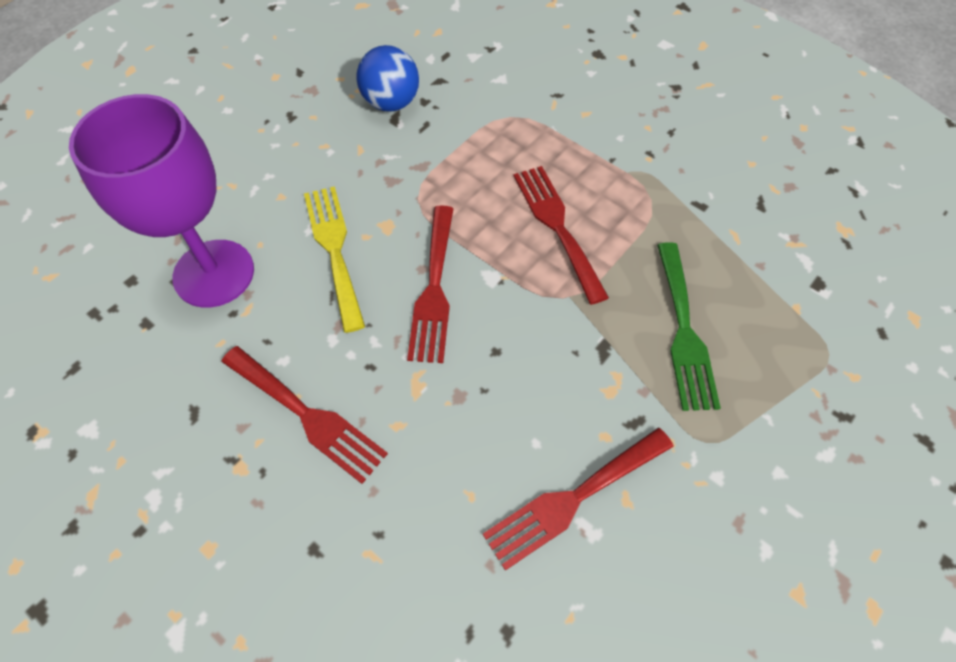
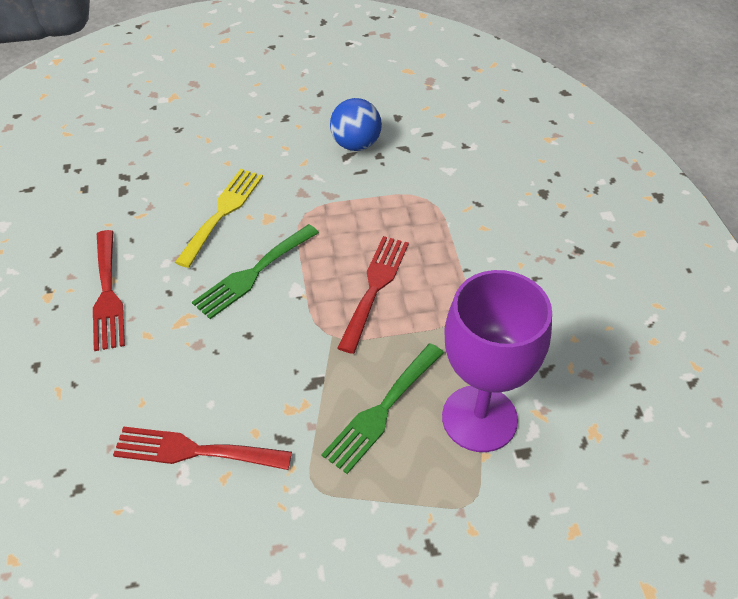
camera: 40 degrees right, 10 degrees down
(214, 273) = (145, 184): purple goblet -> purple goblet (479, 418)
(434, 290) = (253, 274): red fork -> green fork

